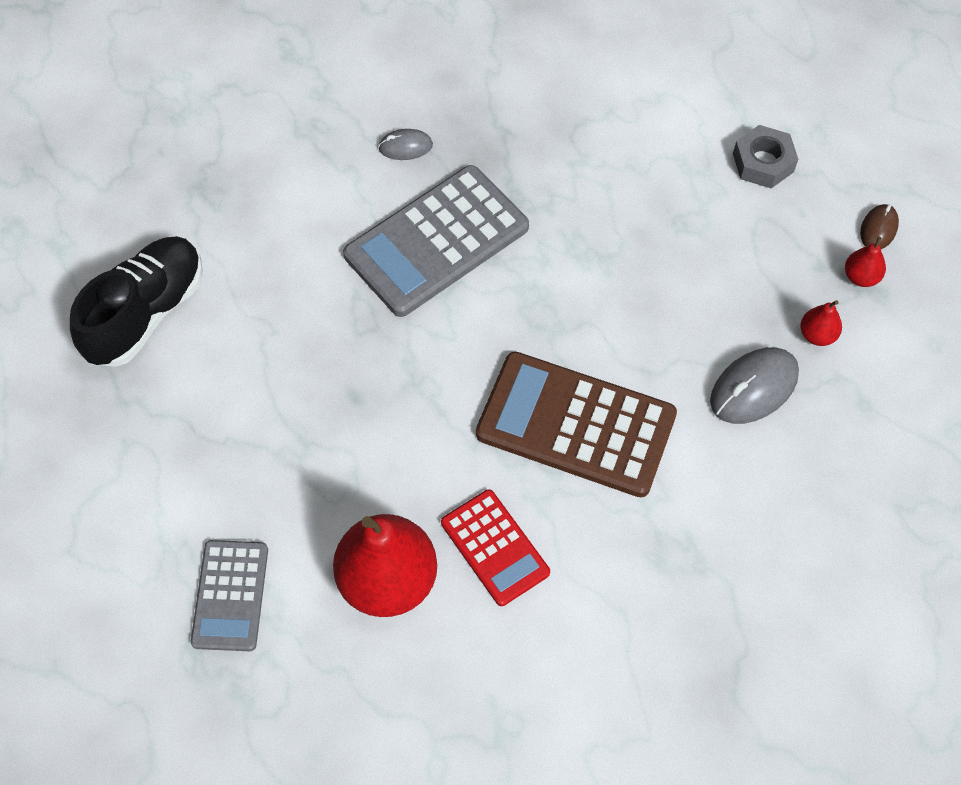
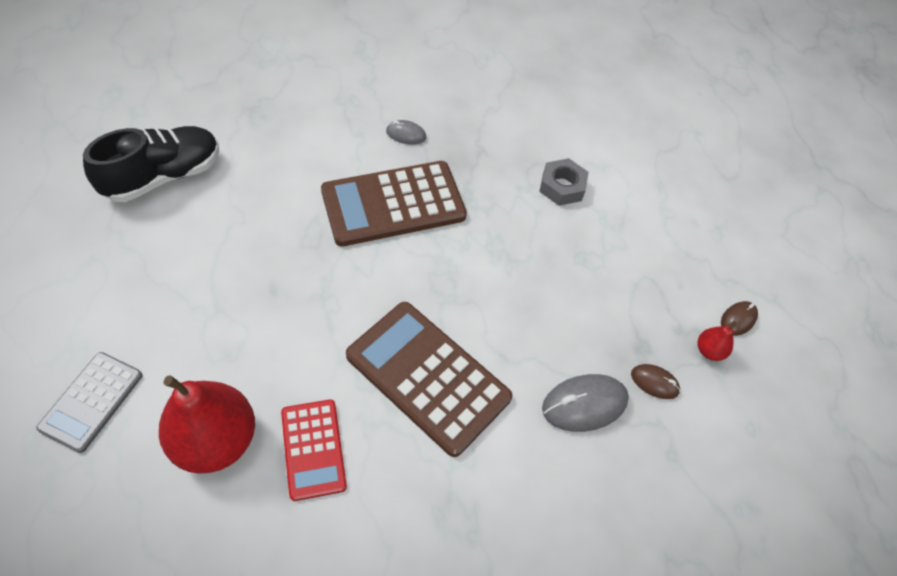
camera: 15 degrees right, 5 degrees down
(437, 242) = (393, 204): grey calculator -> brown calculator
(763, 162) = (664, 238): grey nut -> grey nut (562, 187)
(817, 335) = (654, 382): red pear -> brown mouse

